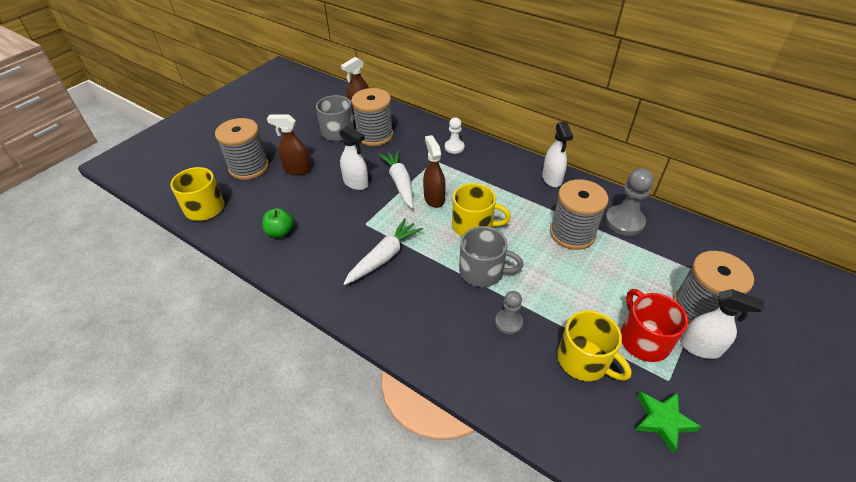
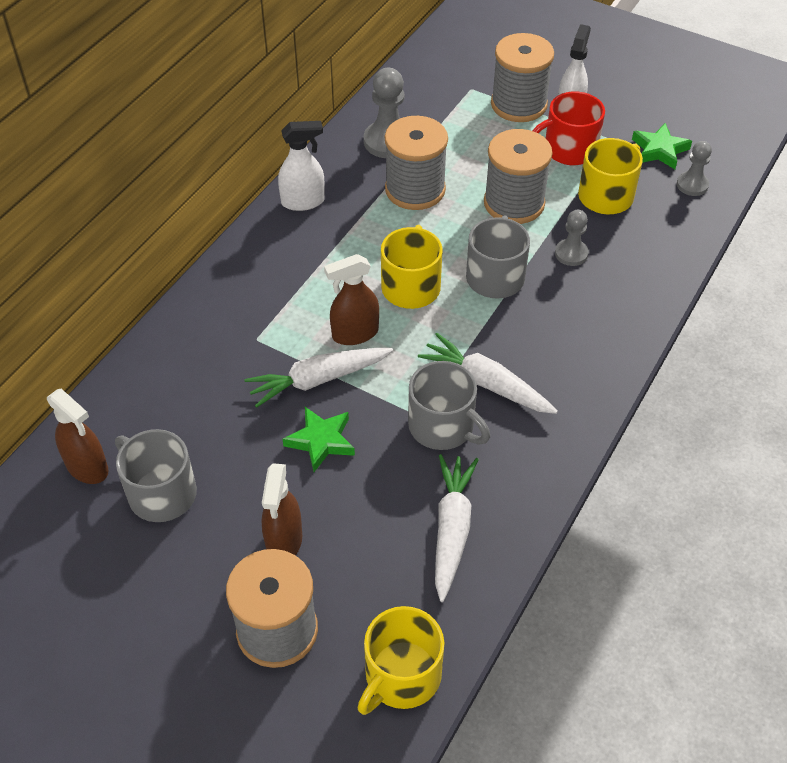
camera: 95 degrees left, 5 degrees up
(280, 232) = (452, 529): green apple -> white carrot
(354, 233) = (442, 426): none -> grey mug
(356, 183) = (321, 441): white spray bottle -> green star
(375, 135) = (178, 431): grey spool -> grey spool (514, 203)
(454, 147) = (221, 314): white pawn -> none
(613, 442) = (692, 185): none -> grey pawn

